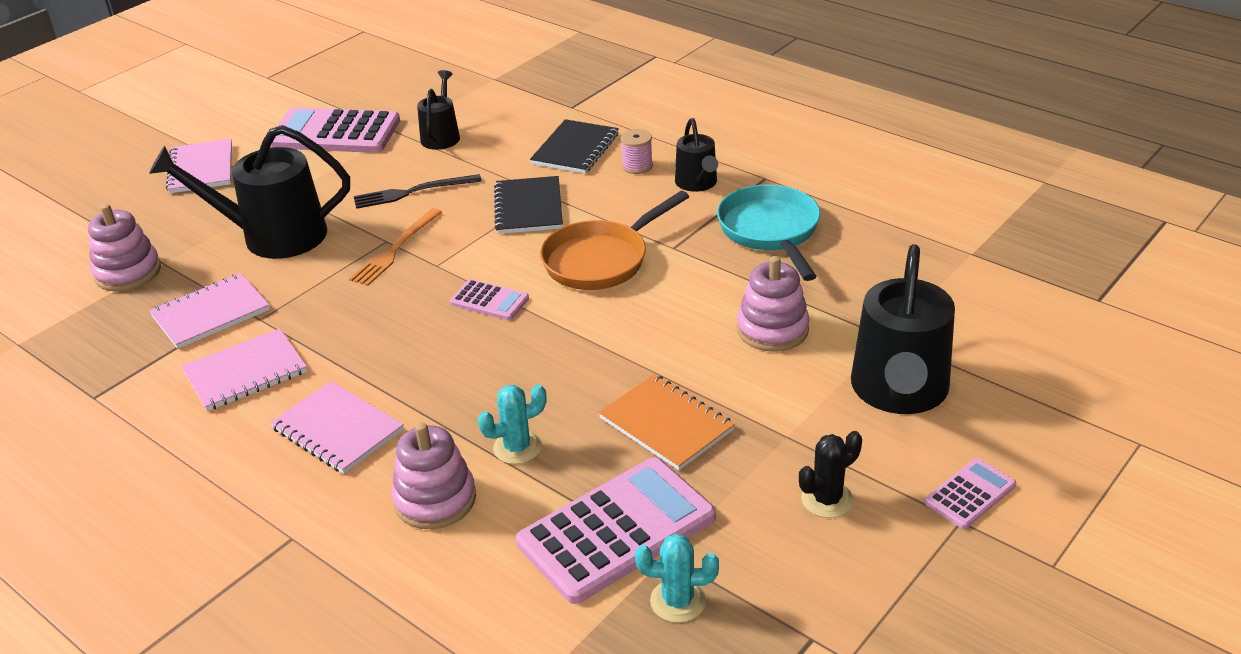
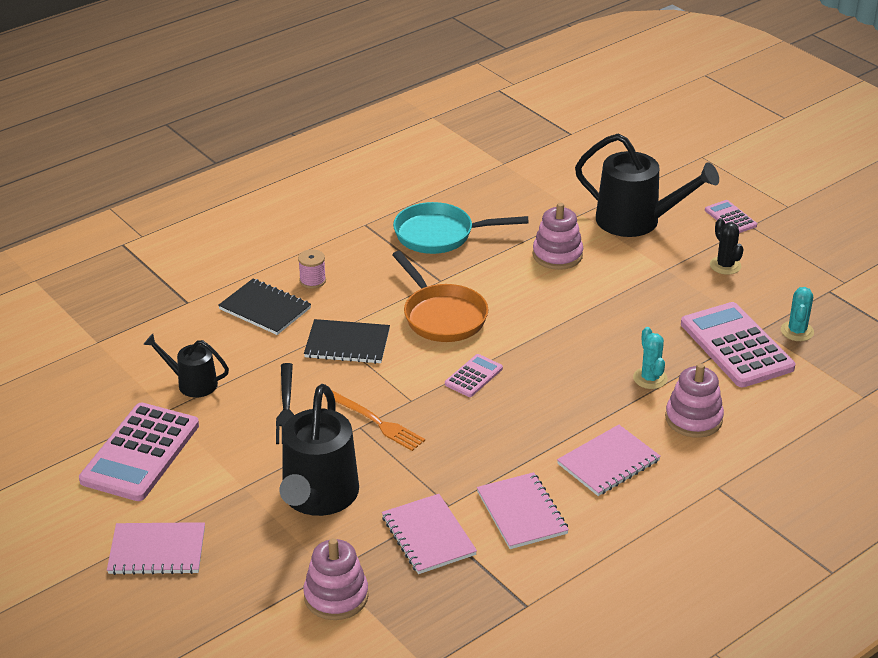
camera: 80 degrees left, 0 degrees up
(666, 424) = (643, 313): orange notebook -> none
(697, 183) = (356, 256): black watering can -> none

